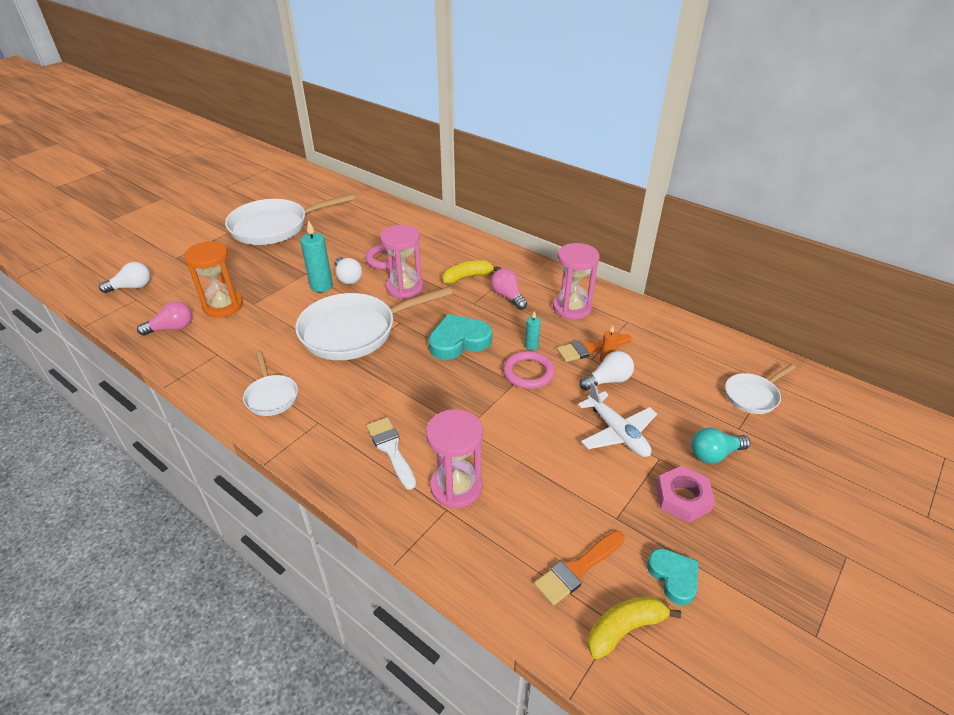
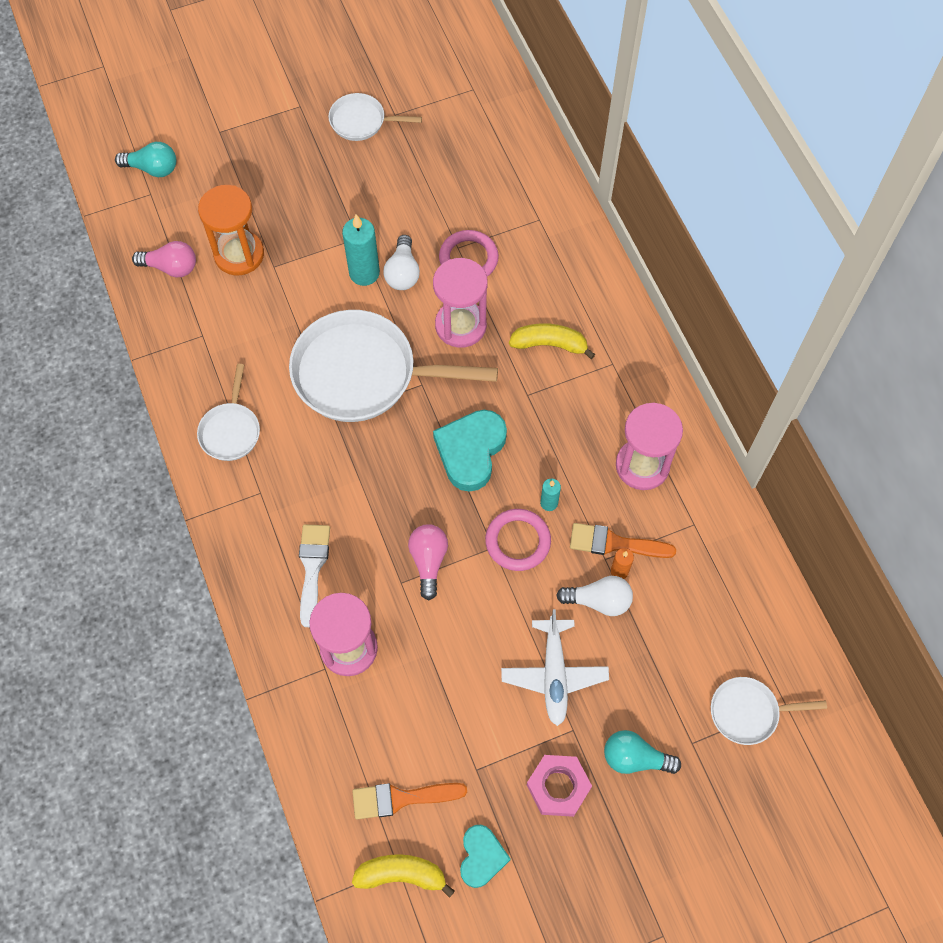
camera: 30 degrees right, 25 degrees up
(132, 287) = (153, 168): white light bulb -> turquoise light bulb
(274, 227) = (361, 121): white pan -> white pan, size x0.50
(459, 341) = (471, 451): turquoise heart -> turquoise heart turned 75 degrees counterclockwise
(508, 296) = (577, 405): pink light bulb -> pink light bulb (428, 561)

